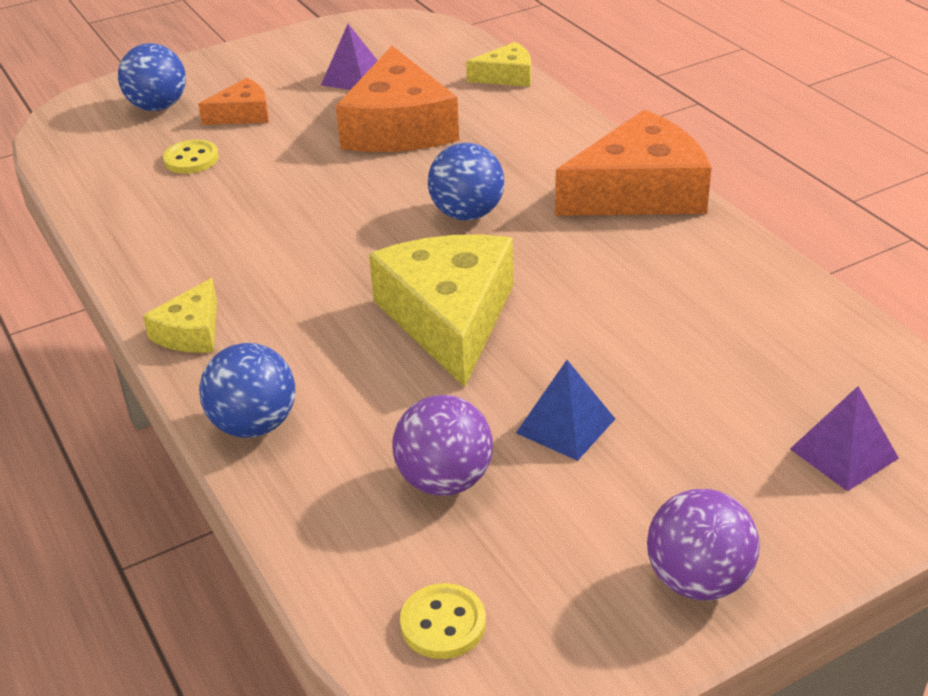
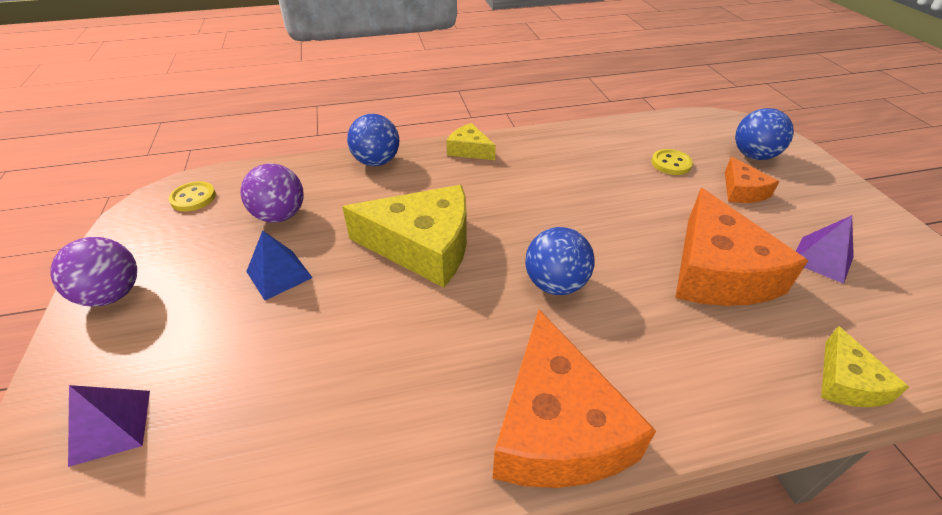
camera: 105 degrees right, 5 degrees up
(398, 127) = (717, 271): orange cheese -> orange cheese turned 105 degrees counterclockwise

